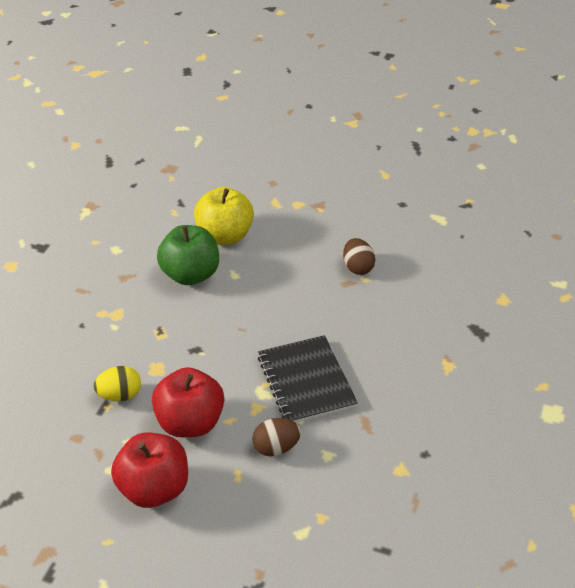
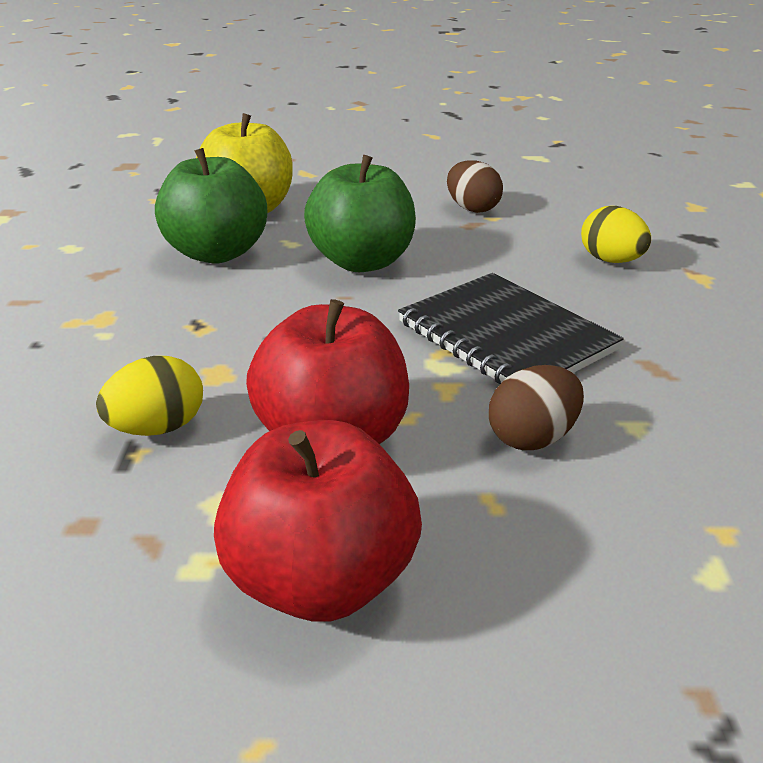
camera: 20 degrees left, 10 degrees down
(265, 302) = (362, 262): none -> green apple
(406, 338) = (610, 260): none -> yellow egg

